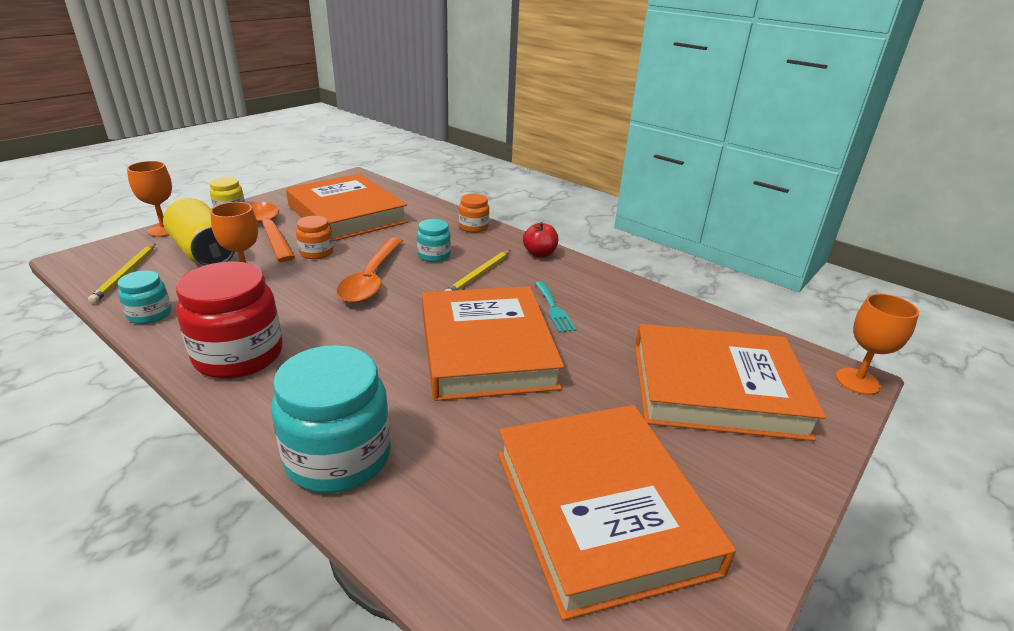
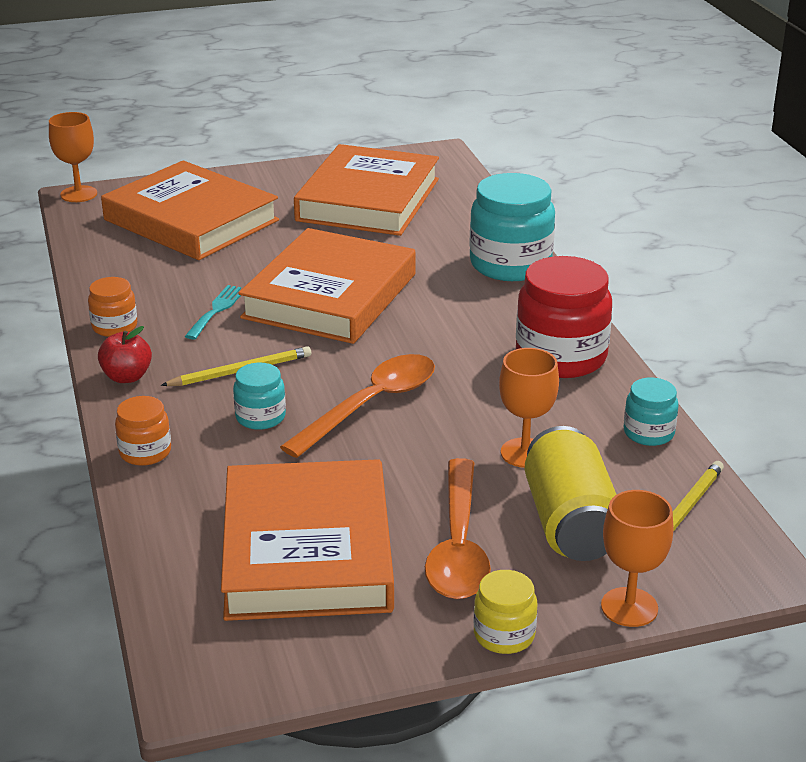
camera: 145 degrees left, 0 degrees up
(316, 252) = (411, 473): orange jar -> orange jar (114, 327)

